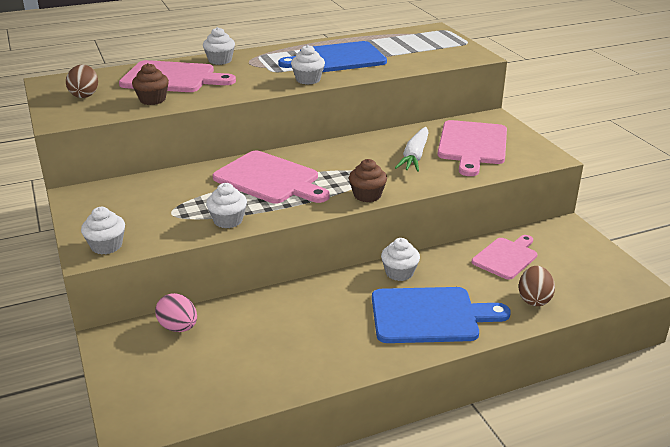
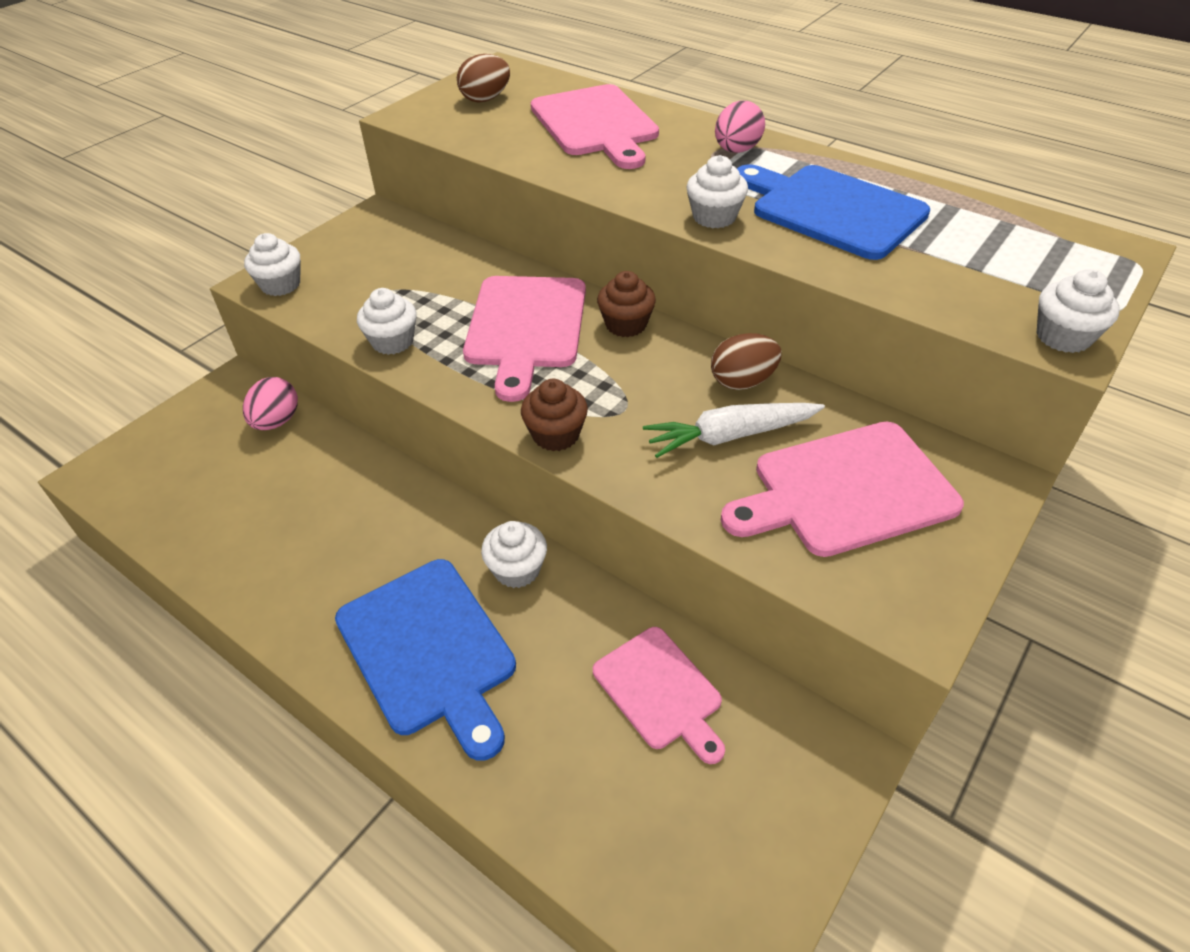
camera: 60 degrees right, 15 degrees up
(152, 100) = (516, 140): brown cupcake -> brown cupcake (626, 324)
(220, 60) = (694, 129): white cupcake -> white cupcake (1063, 337)
(256, 59) = (736, 150): none -> pink egg
(506, 257) = (660, 691): pink cutting board -> pink cutting board turned 45 degrees clockwise
(534, 299) = (557, 780): brown egg -> brown egg (742, 381)

